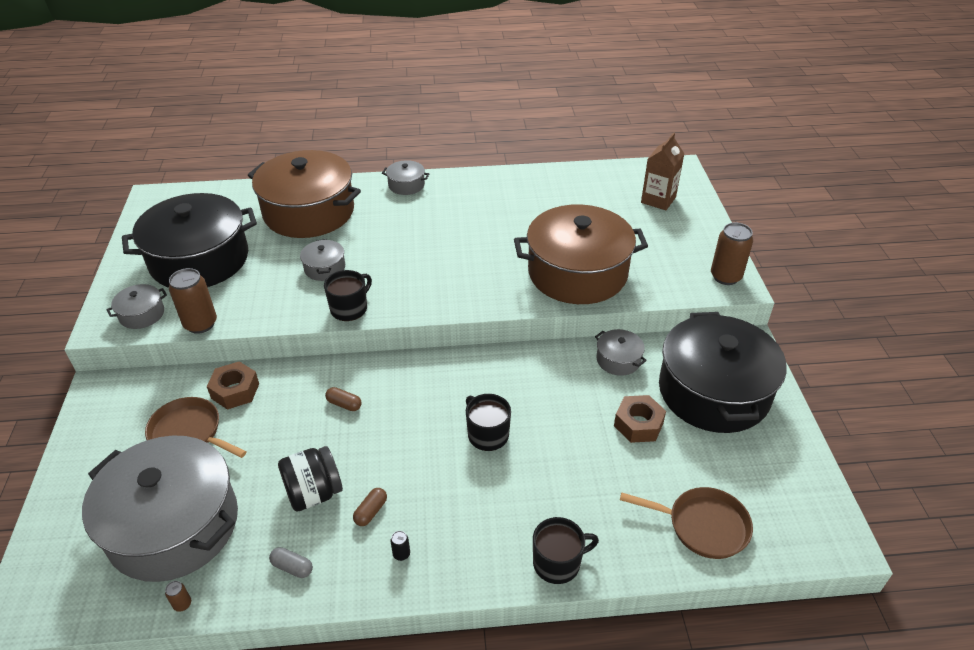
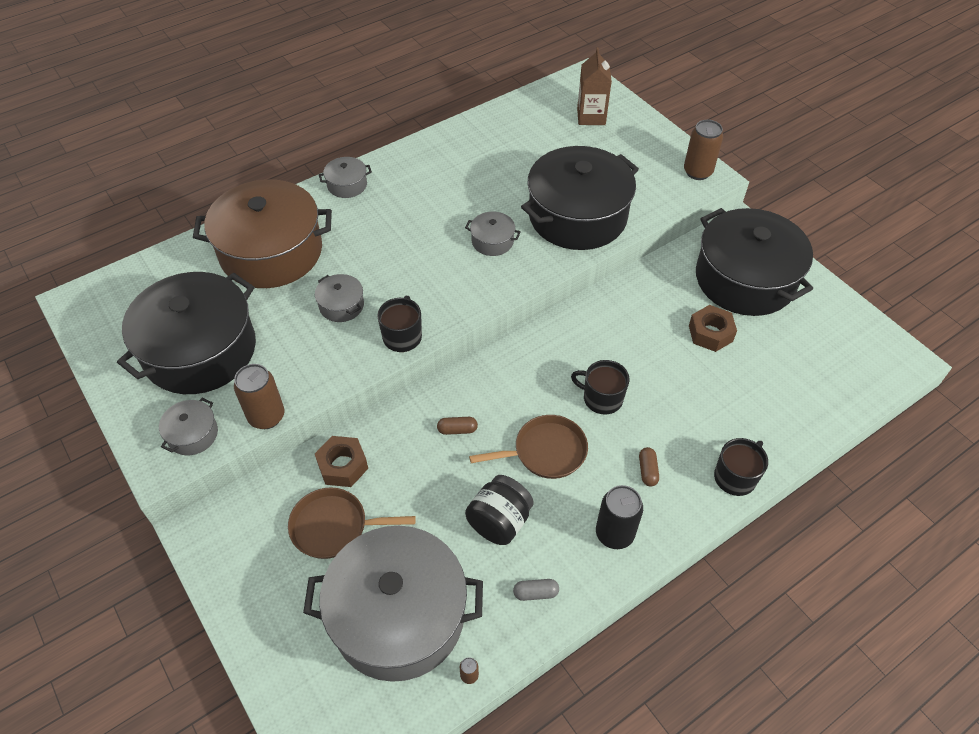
camera: 30 degrees left, 10 degrees up
(371, 511) = (561, 512): brown capsule -> brown capsule (647, 471)
(401, 554) = (614, 534): black can -> black can, size x2.38
(577, 273) = (577, 216): brown pot -> black pot
(618, 360) = (654, 283): grey pot -> grey pot (492, 241)
(703, 526) = (813, 394): brown pan -> brown pan (545, 452)

